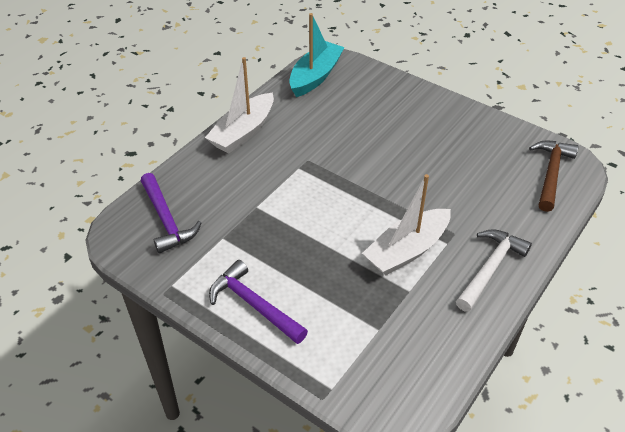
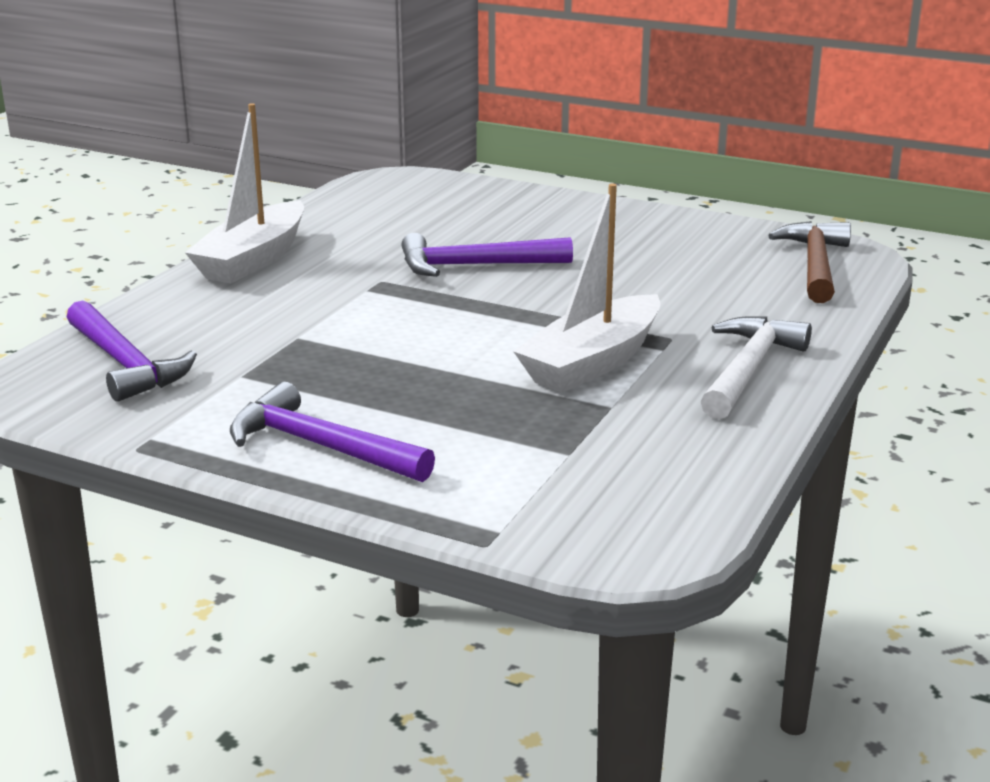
camera: 10 degrees left, 20 degrees down
(315, 76) = (371, 195): turquoise boat -> none
(360, 152) = (475, 266): none -> purple hammer

